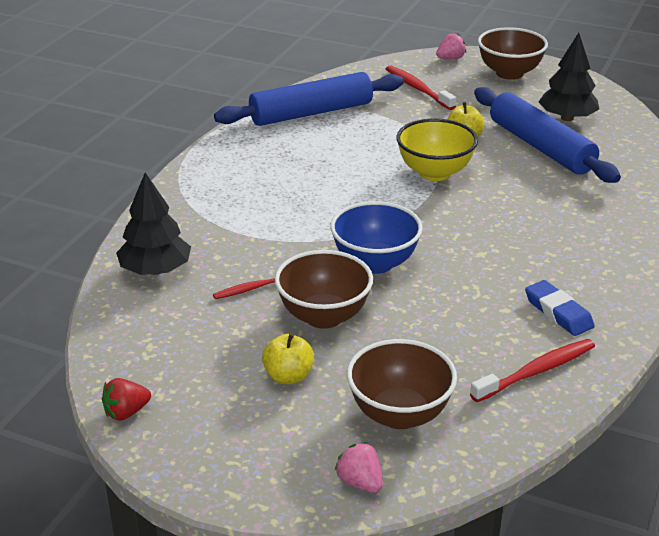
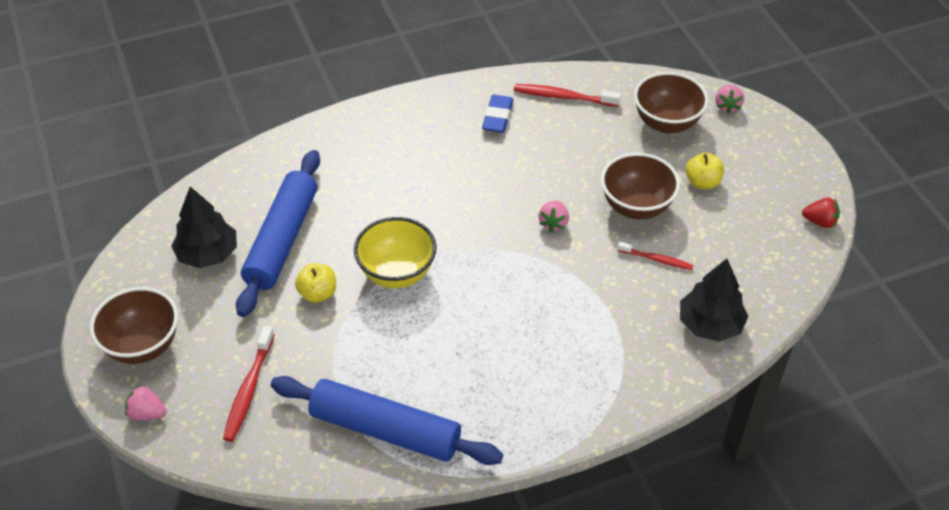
camera: 135 degrees left, 15 degrees up
(375, 263) = (553, 223): blue bowl -> pink strawberry

